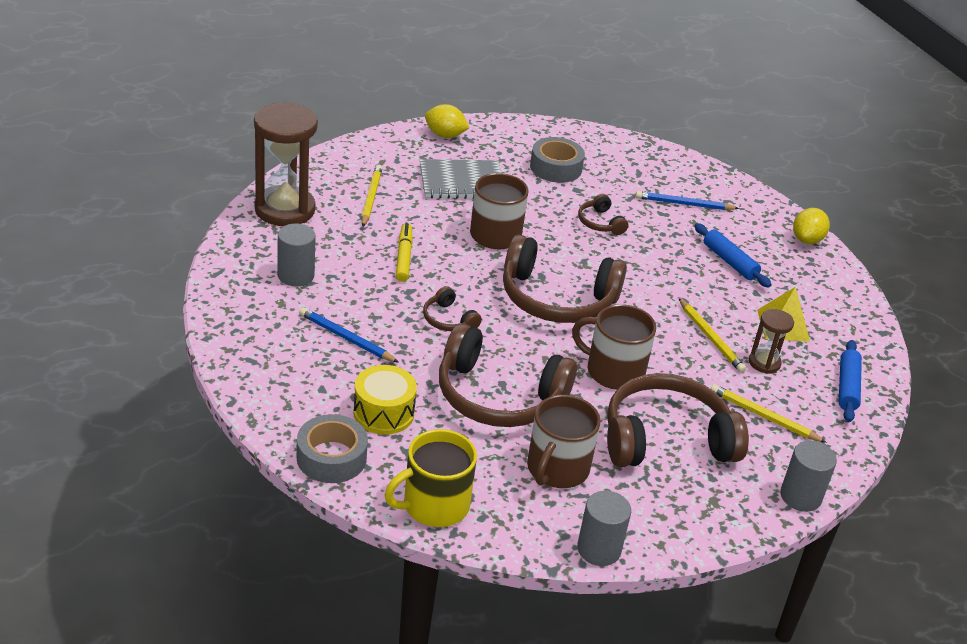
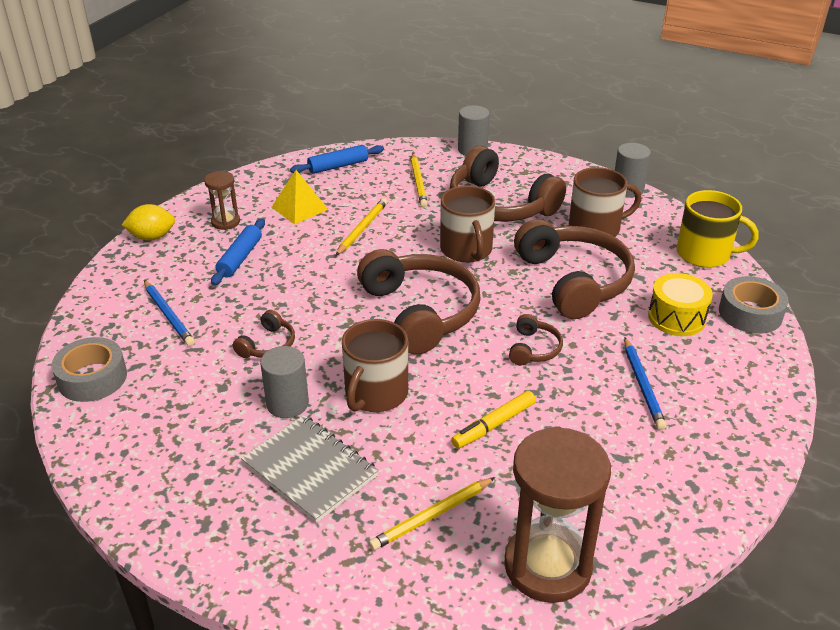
camera: 125 degrees left, 0 degrees up
(296, 275) = (624, 473): grey cylinder -> grey cylinder (287, 404)
(445, 135) = (219, 548): yellow lemon -> none
(555, 168) = (193, 422): grey tape -> grey tape (92, 378)
(764, 363) = (359, 200): brown hourglass -> brown hourglass (225, 222)

